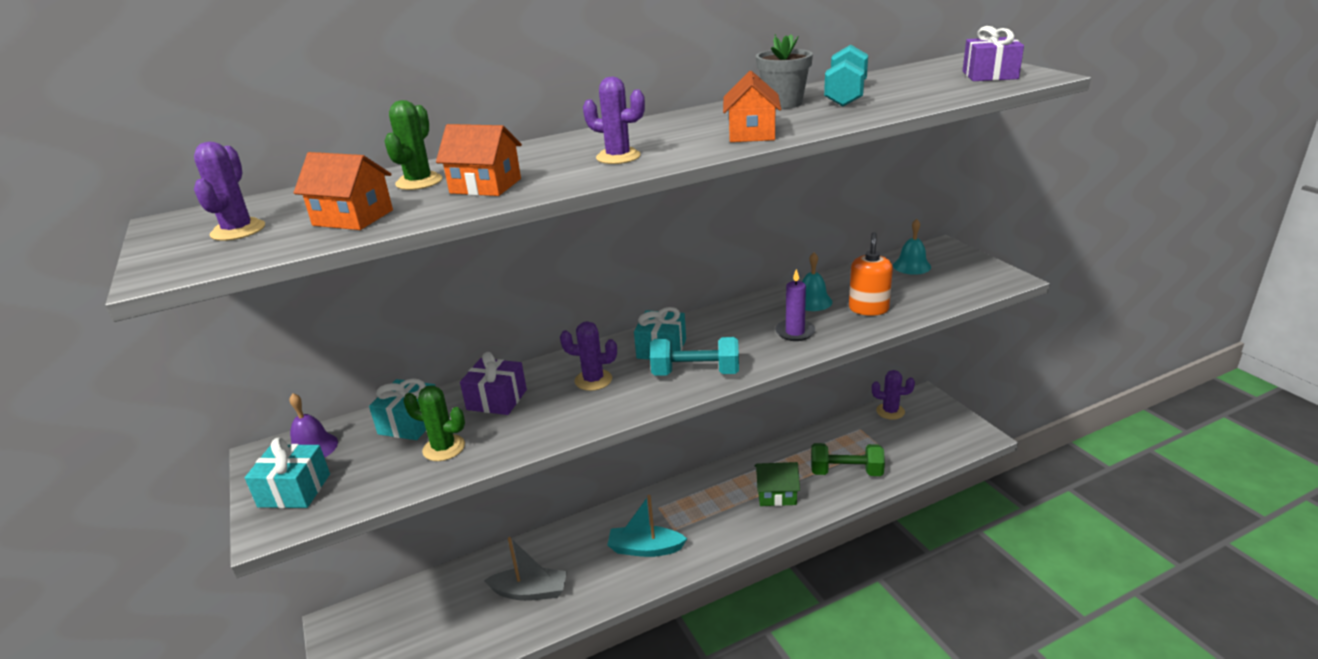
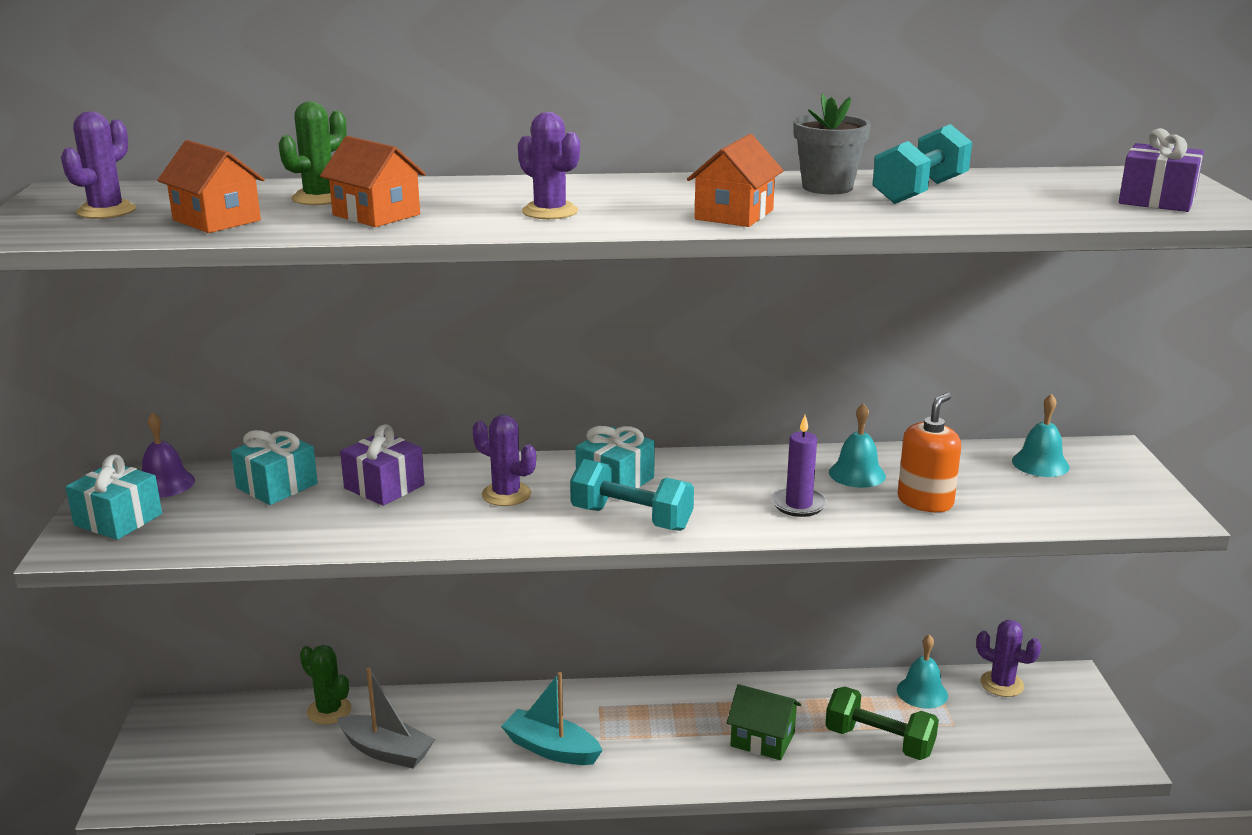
camera: 20 degrees right, 5 degrees down
(444, 448) = (290, 521): green cactus -> green cactus (329, 711)
(849, 431) = (922, 692): none -> turquoise bell

